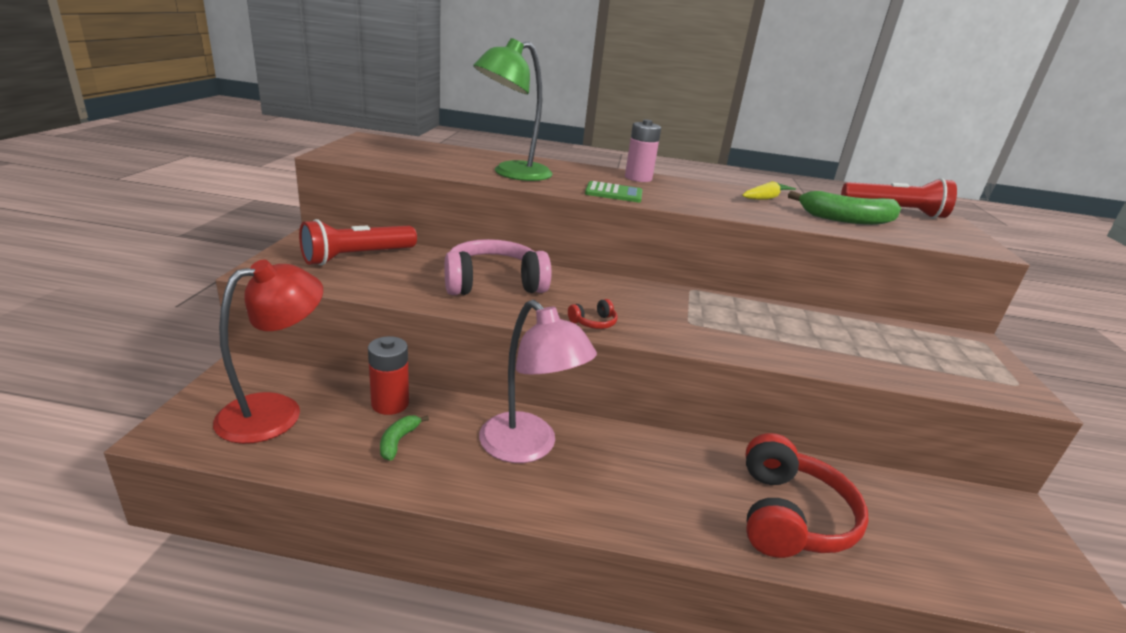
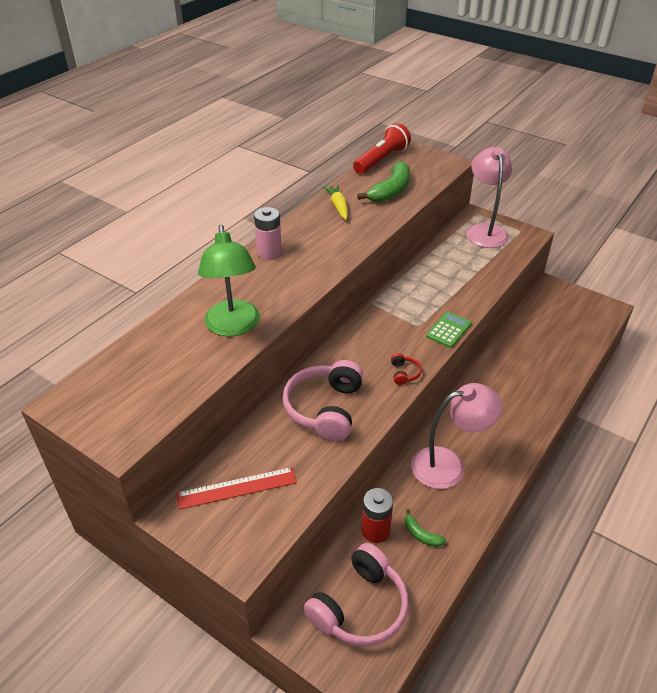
camera: 60 degrees left, 15 degrees up
(276, 411) = (360, 607): red lamp -> pink headphones
(357, 257) = (237, 488): red flashlight -> red ruler
(613, 193) = (304, 282): green calculator -> green calculator (449, 330)
(789, 516) = (536, 373): red headphones -> none
(958, 352) = (485, 230): none -> pink lamp

